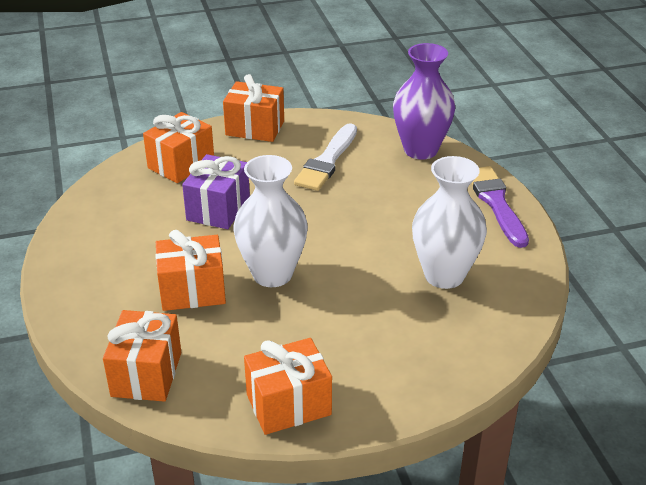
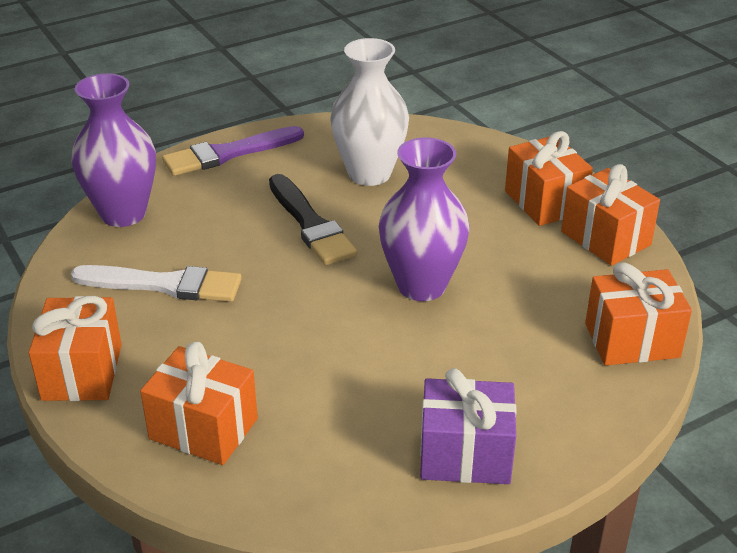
camera: 105 degrees left, 0 degrees up
(192, 291) = (482, 341): orange gift -> orange gift (545, 202)
(218, 209) = (308, 360): purple gift -> purple gift (465, 455)
(272, 274) = (421, 285): white vase -> purple vase
(376, 232) = (310, 224): none -> black brush

